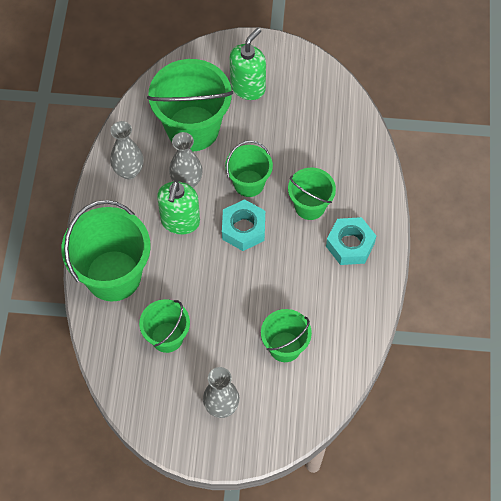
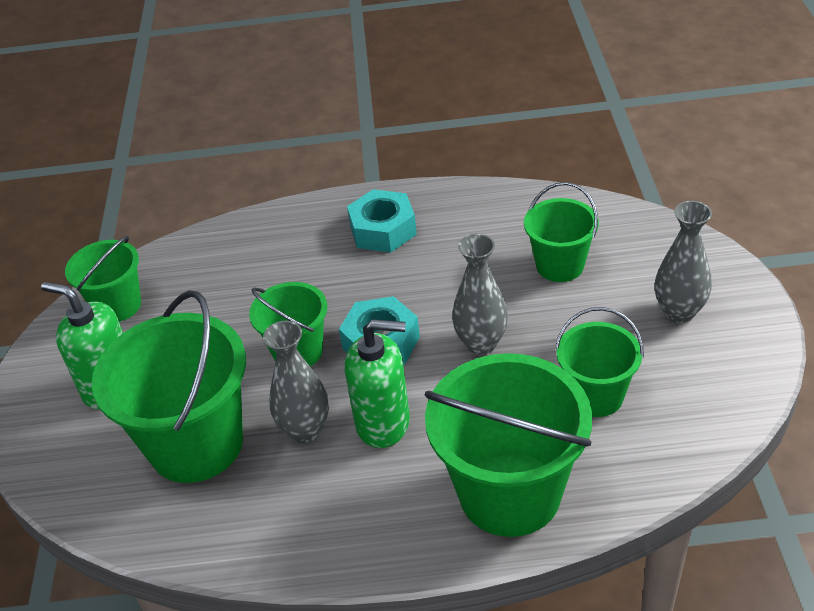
camera: 95 degrees left, 20 degrees down
(129, 171) = (293, 519): grey vase -> grey vase (481, 343)
(310, 206) = (328, 278): green bucket -> green bucket (118, 305)

